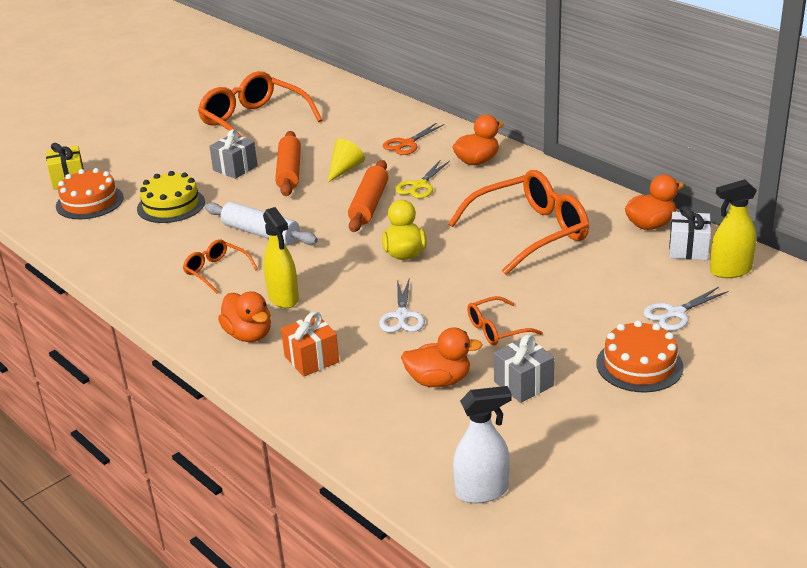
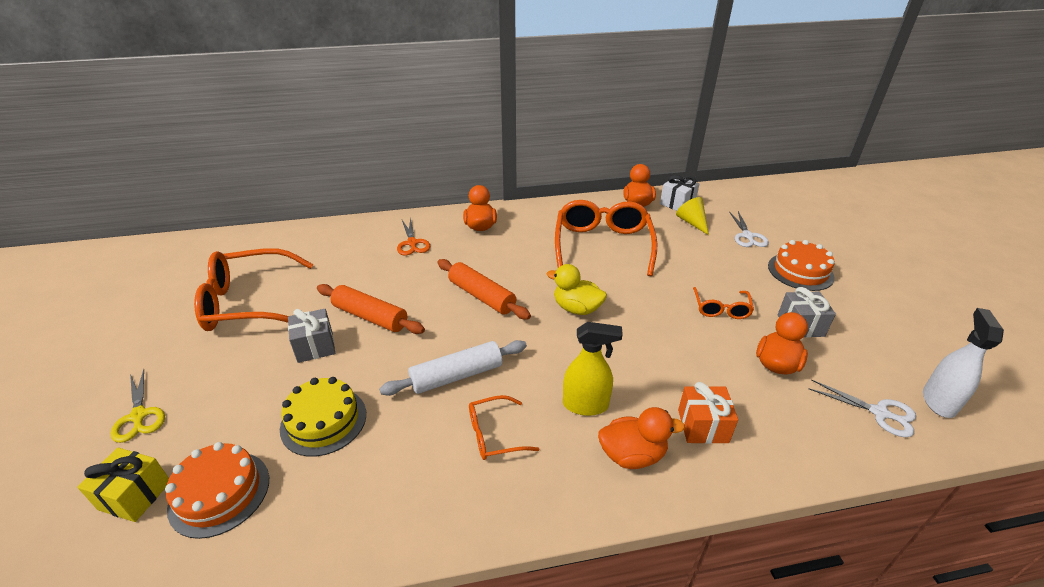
camera: 60 degrees left, 5 degrees up
(345, 169) = (409, 286): yellow cone -> yellow cone (692, 223)
(402, 316) = (669, 346): white scissors -> white scissors (879, 413)
(420, 185) = (483, 262): yellow scissors -> yellow scissors (139, 416)
(730, 271) = (712, 202): yellow spray bottle -> none

